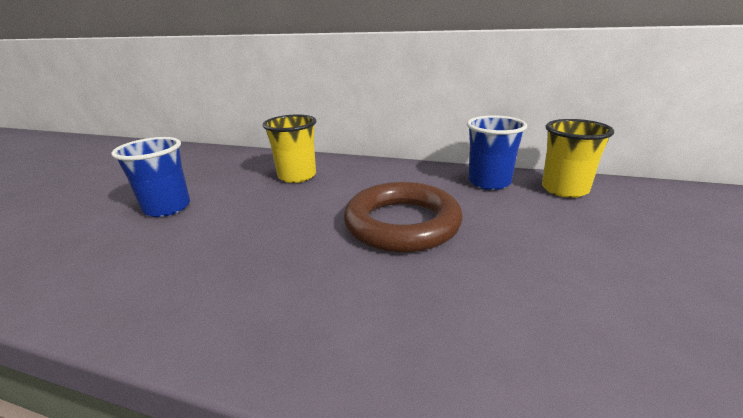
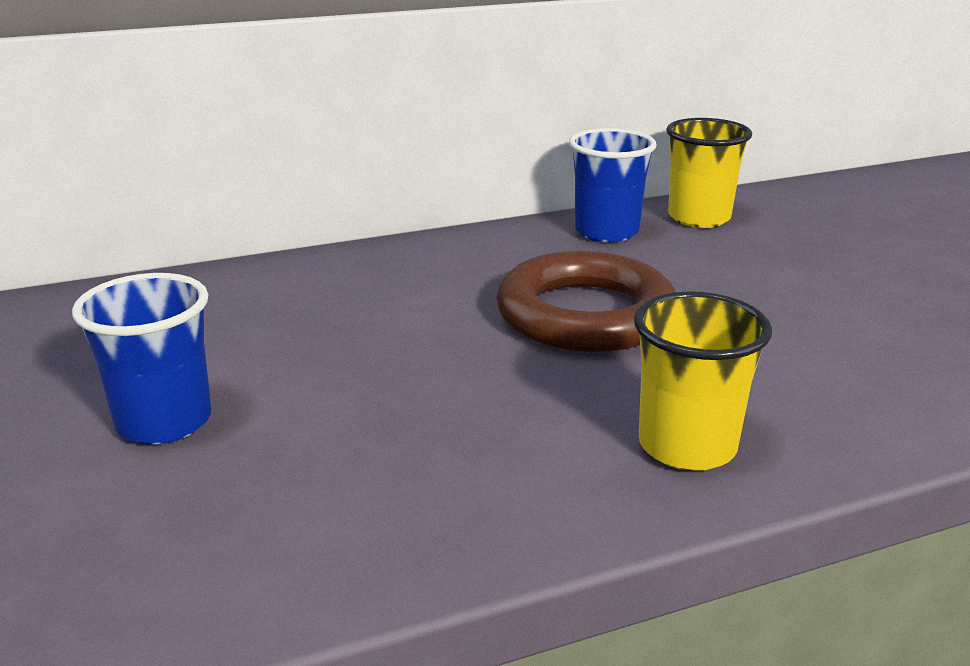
camera: 40 degrees left, 0 degrees up
(297, 176) = (311, 300): yellow cup -> yellow cup (687, 446)

